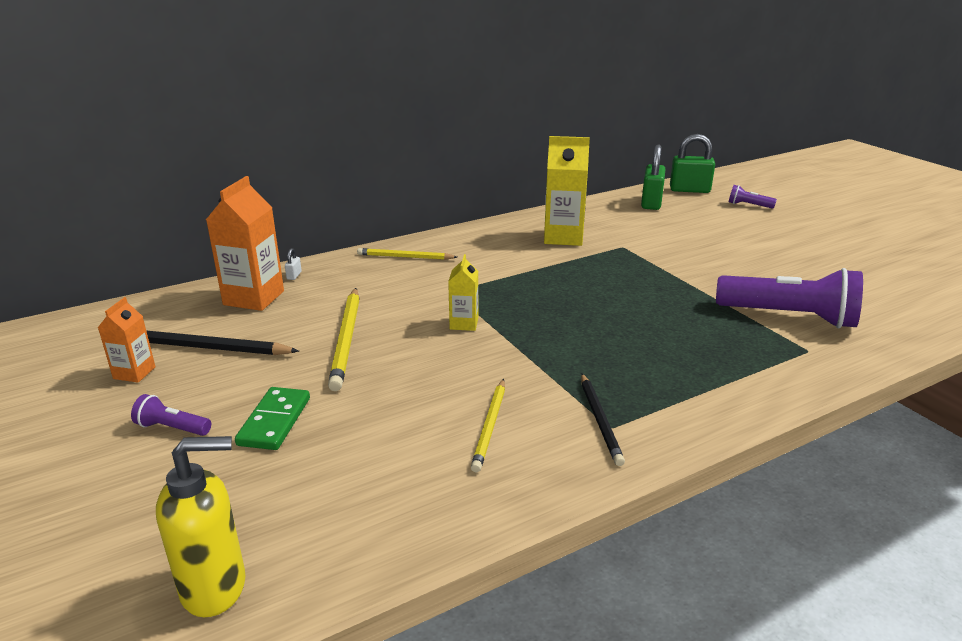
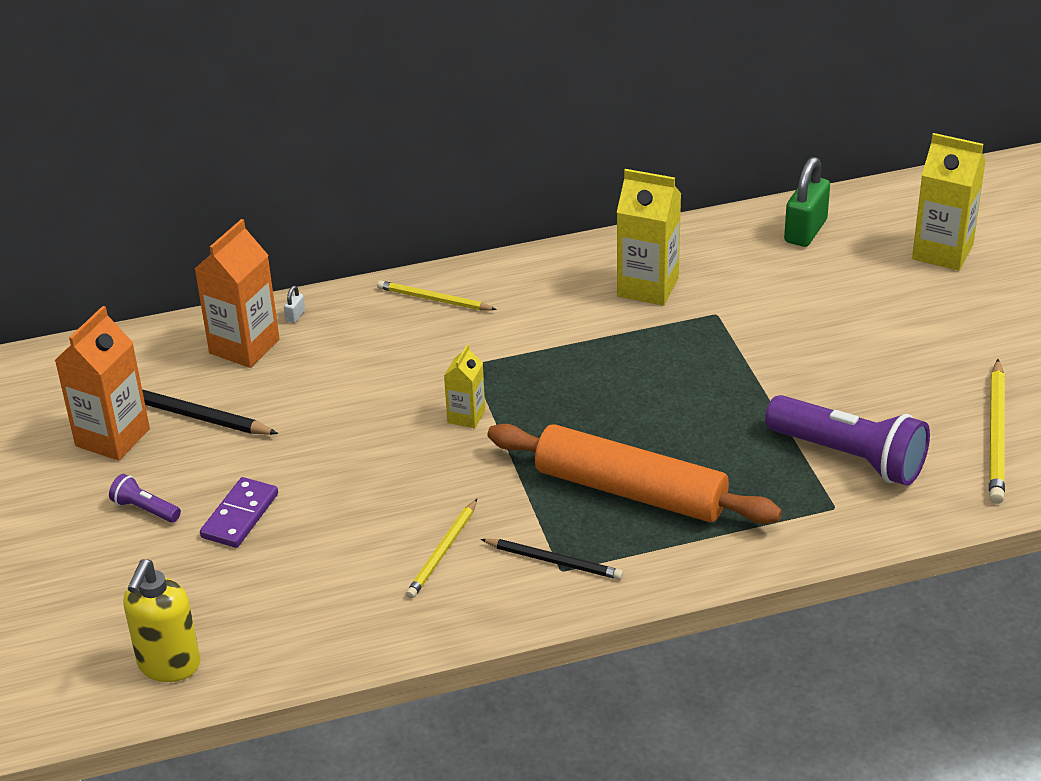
camera: 15 degrees right, 10 degrees up
(134, 373) = (112, 437): orange carton -> orange carton, size x1.80
(215, 587) = (168, 665): yellow soap dispenser -> yellow soap dispenser turned 105 degrees clockwise
(274, 421) = (240, 516): green domino -> purple domino
(347, 340) = (332, 422): yellow pencil -> yellow pencil (996, 435)
(600, 420) = (554, 561): black pencil -> black pencil turned 75 degrees counterclockwise
(633, 359) = (630, 491): none -> orange rolling pin
(689, 190) = (879, 208): green padlock -> none
(748, 205) = (942, 252): purple flashlight -> yellow carton

